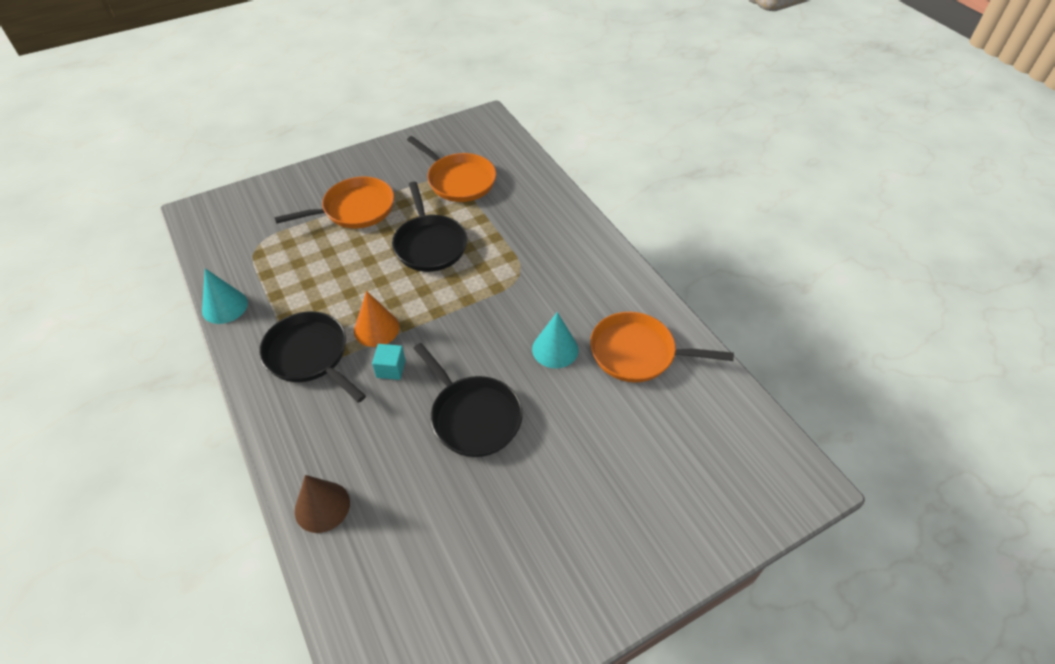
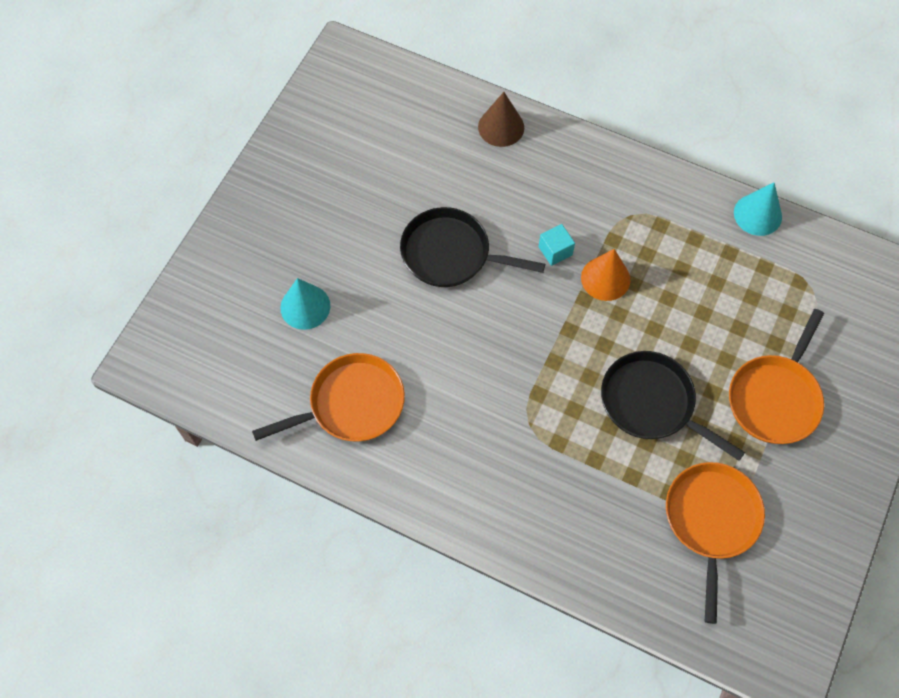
camera: 145 degrees right, 15 degrees up
(310, 355) = (634, 220): black pan -> none
(459, 180) = (711, 520): orange pan -> orange pan turned 90 degrees clockwise
(555, 349) = (430, 359): turquoise cone -> turquoise cone (305, 306)

